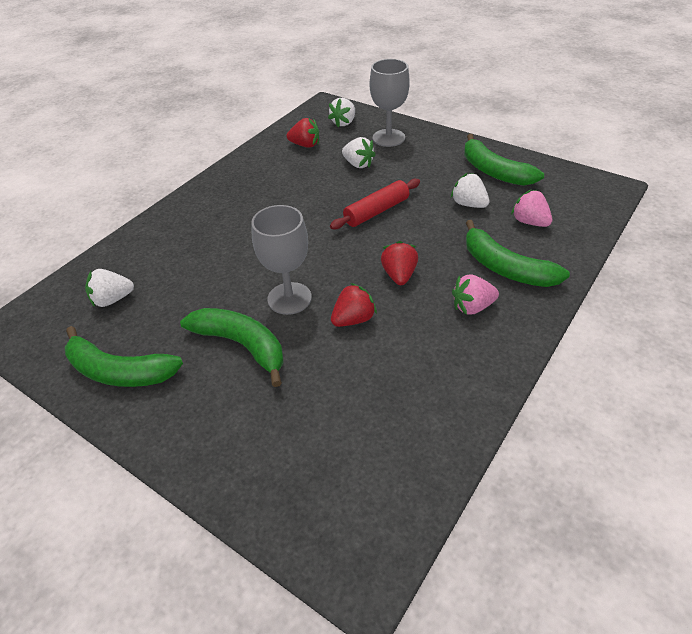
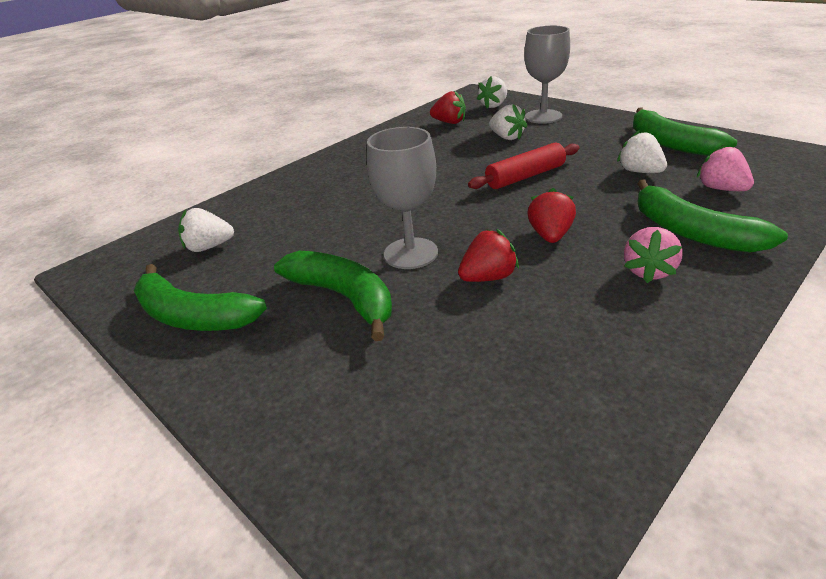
camera: 10 degrees right, 10 degrees down
(472, 307) = (648, 271): pink strawberry -> pink strawberry turned 60 degrees counterclockwise

